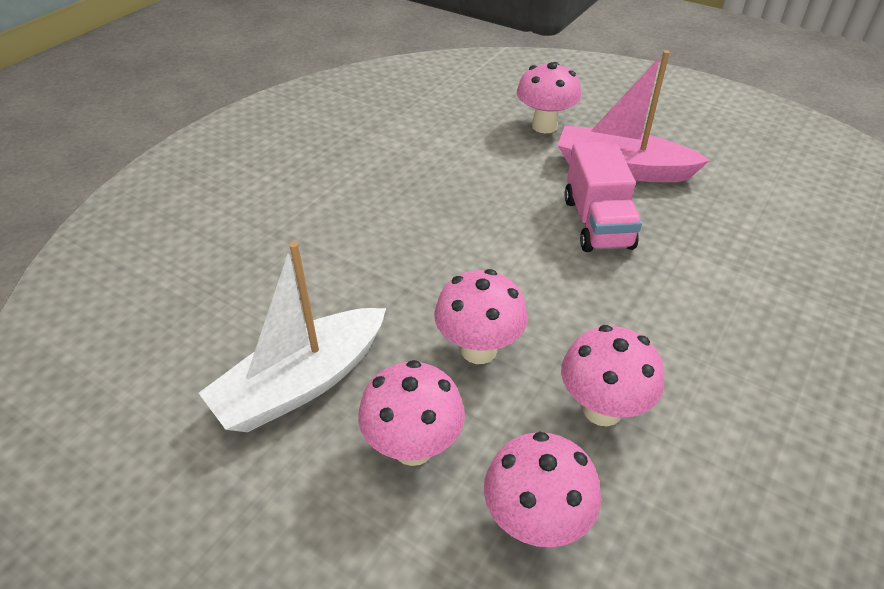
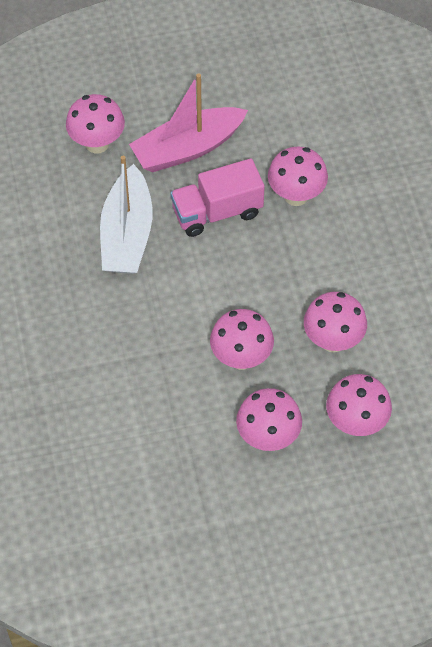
camera: 45 degrees left, 15 degrees up
(301, 383) = (175, 455): white boat -> white boat (127, 234)
(597, 223) = (217, 212): pink truck -> pink truck turned 120 degrees clockwise
(698, 258) = (296, 196): none -> pink mushroom

